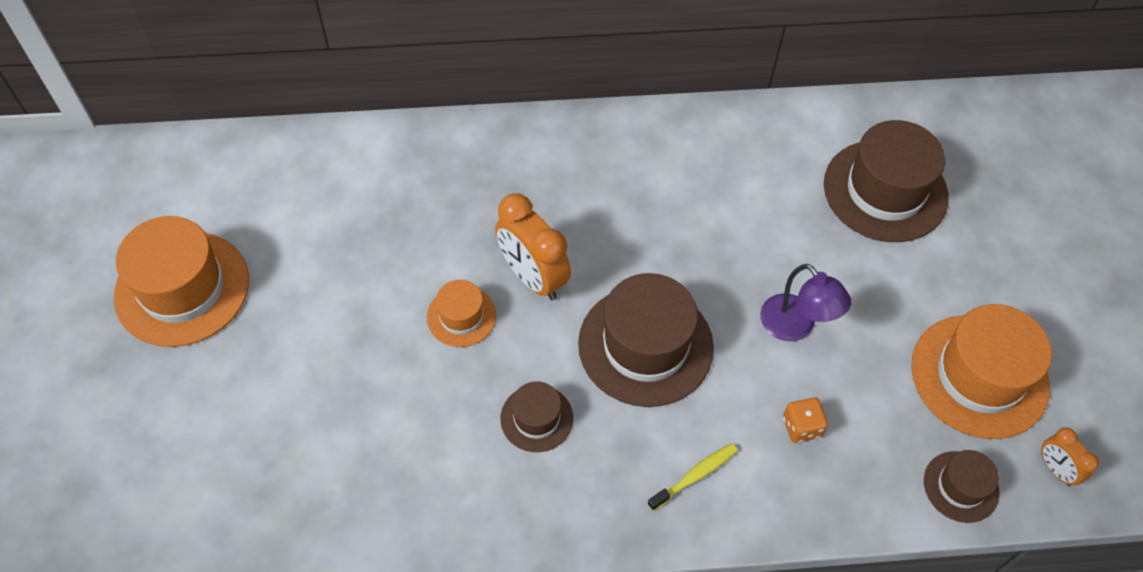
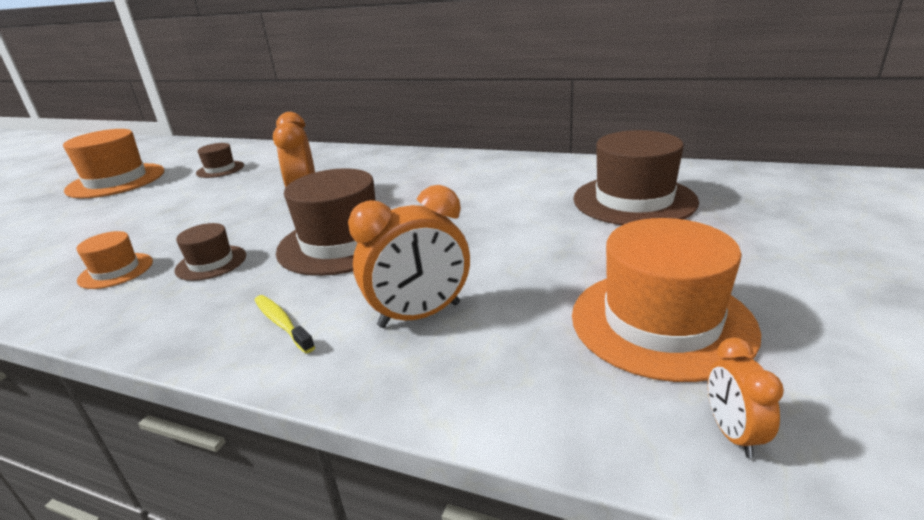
camera: 30 degrees right, 30 degrees down
(461, 316) = (237, 211): orange hat -> orange hat (116, 271)
(695, 476) = (282, 323): yellow toothbrush -> yellow toothbrush turned 120 degrees counterclockwise
(795, 327) = (479, 254): purple lamp -> none
(801, 427) = (420, 315): orange dice -> orange clock
(961, 486) = (569, 411): brown hat -> brown hat (220, 169)

